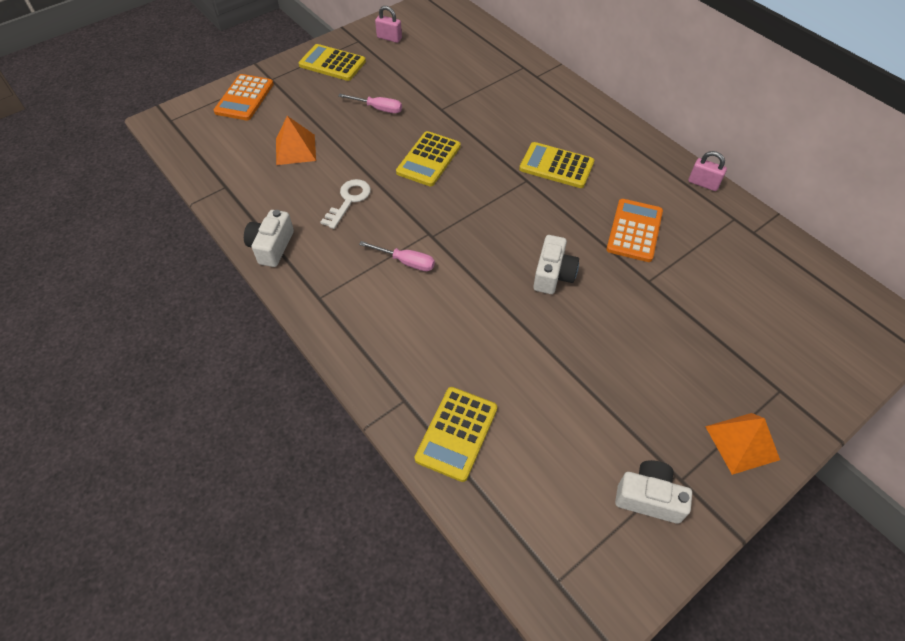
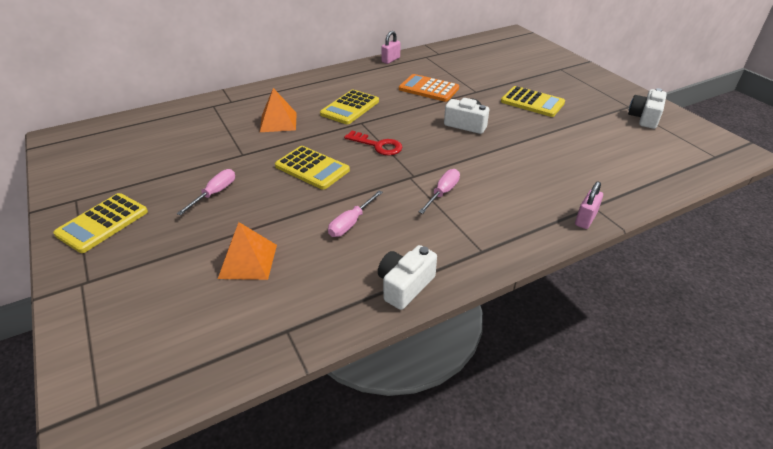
camera: 80 degrees left, 15 degrees down
(244, 98) = (109, 310): orange calculator -> none
(271, 247) = (405, 285): white camera -> white camera turned 105 degrees clockwise
(349, 200) = (351, 223): white key -> pink screwdriver
(389, 38) = (93, 176): pink padlock -> pink padlock (585, 219)
(457, 433) = (618, 183): yellow calculator -> yellow calculator (532, 102)
(482, 200) = (378, 145): none -> red key
(742, 443) = (598, 85): orange pyramid -> orange pyramid (278, 122)

